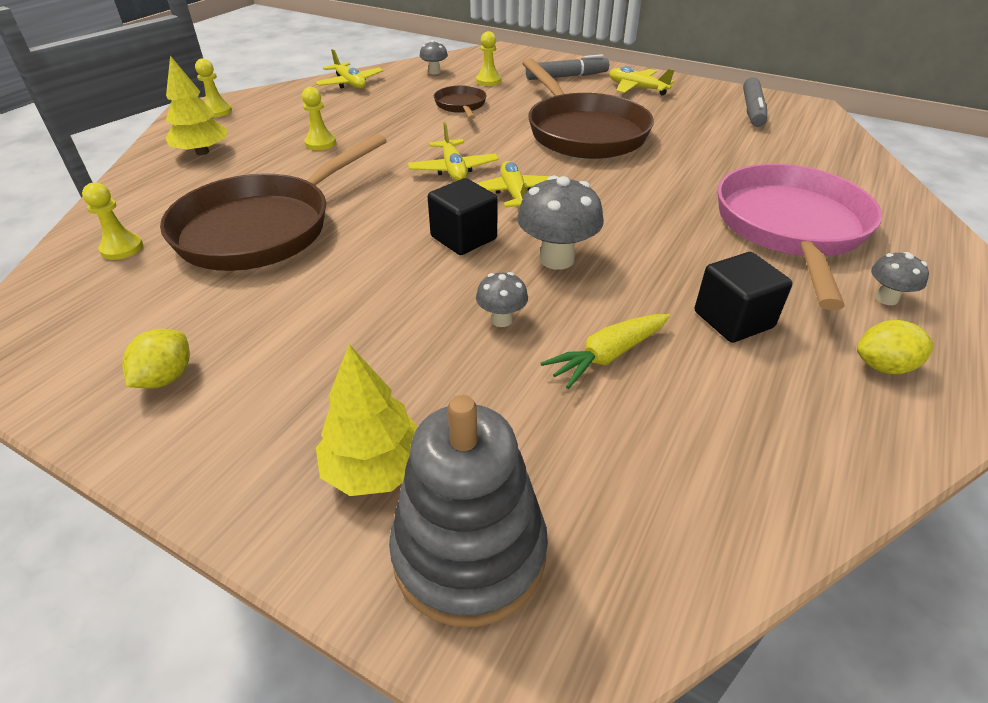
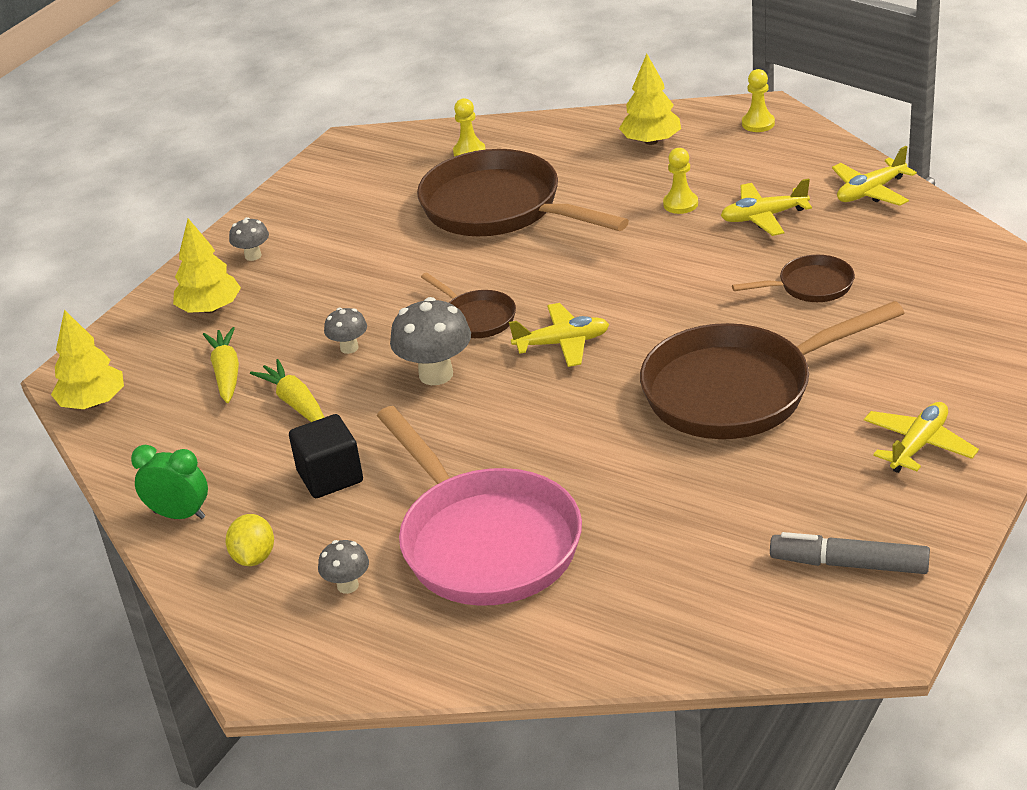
camera: 95 degrees right, 5 degrees down
(166, 378) = (308, 214): yellow lemon -> none
(434, 72) = (937, 251): grey mushroom -> grey mushroom (253, 256)
(453, 169) = (621, 298): yellow plane -> yellow plane (763, 217)
(463, 238) = (476, 318): black cube -> brown pan
(469, 552) = (141, 349): grey stacking toy -> none
(488, 81) = (912, 301): yellow pawn -> none
(543, 429) = (226, 373): none -> yellow carrot
(566, 76) = (954, 374): grey marker -> none
(618, 606) = (93, 403): none -> yellow tree
(790, 228) = (485, 542): pink pan -> pink pan turned 45 degrees clockwise
(844, 443) = (179, 515): none -> green clock

